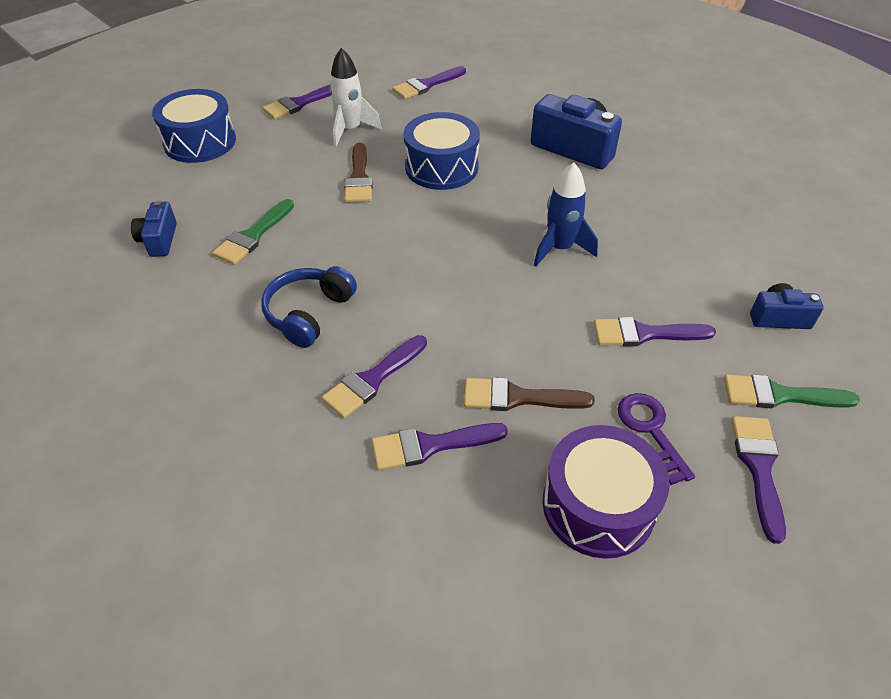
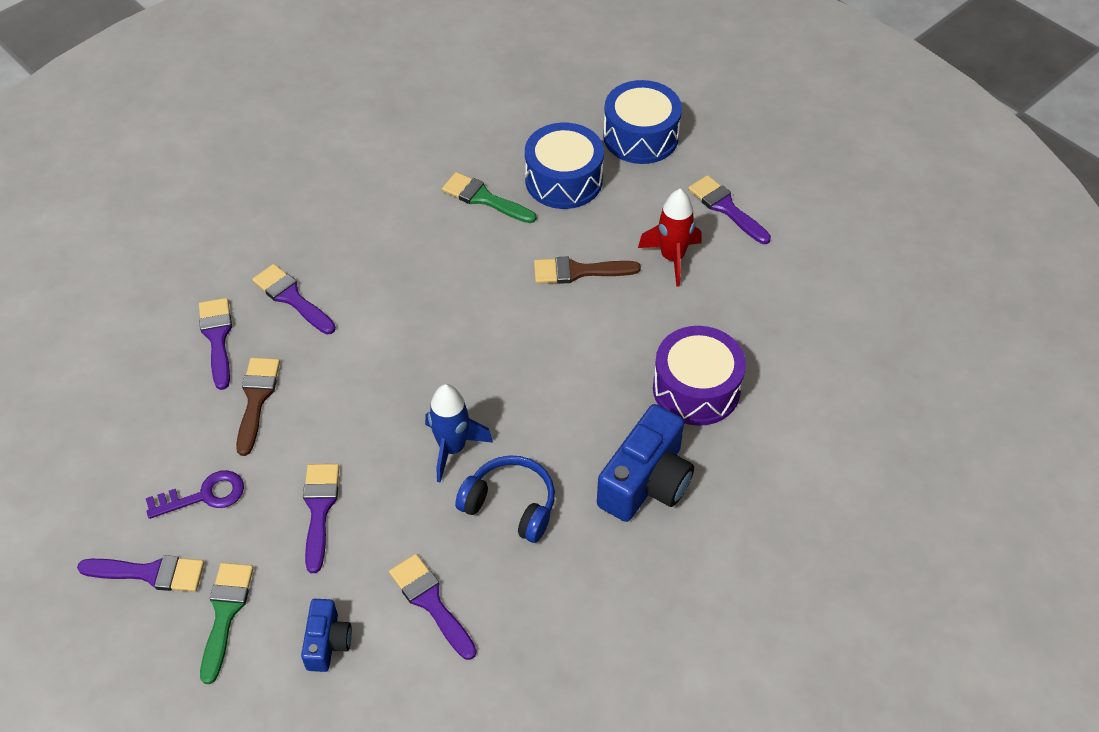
camera: 90 degrees right, 5 degrees up
(159, 240) = (480, 135): blue camera -> none
(308, 313) = (375, 249): blue headphones -> blue headphones (510, 505)
(350, 130) = (672, 258): white rocket -> red rocket
(426, 85) = (785, 328): purple brush -> purple brush (431, 602)
(441, 167) = (600, 344): blue drum -> blue drum (563, 180)
(598, 505) = (140, 447): purple drum -> purple drum (696, 389)

